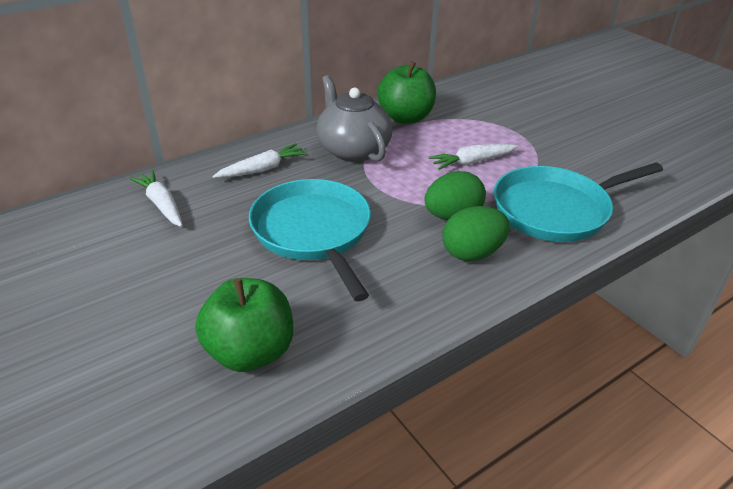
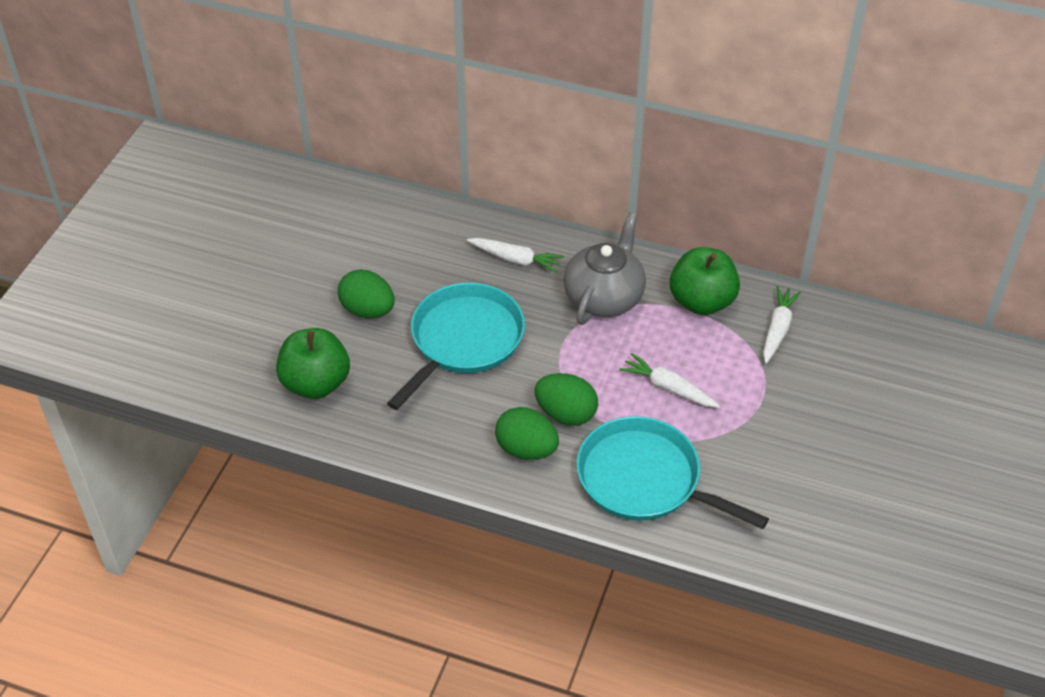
camera: 55 degrees right, 10 degrees up
(162, 205) = (415, 236): white carrot -> white carrot (777, 329)
(205, 271) = (368, 310): none -> green egg

